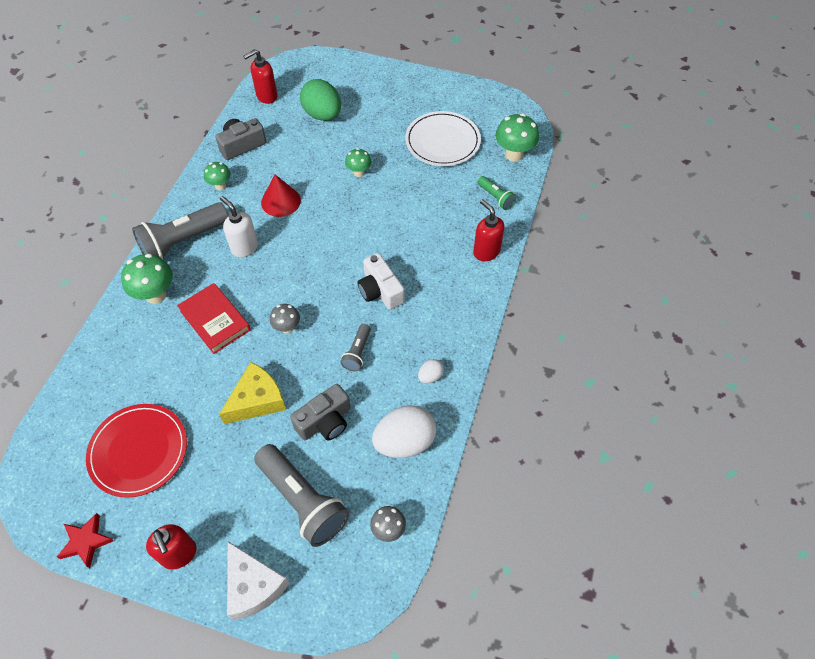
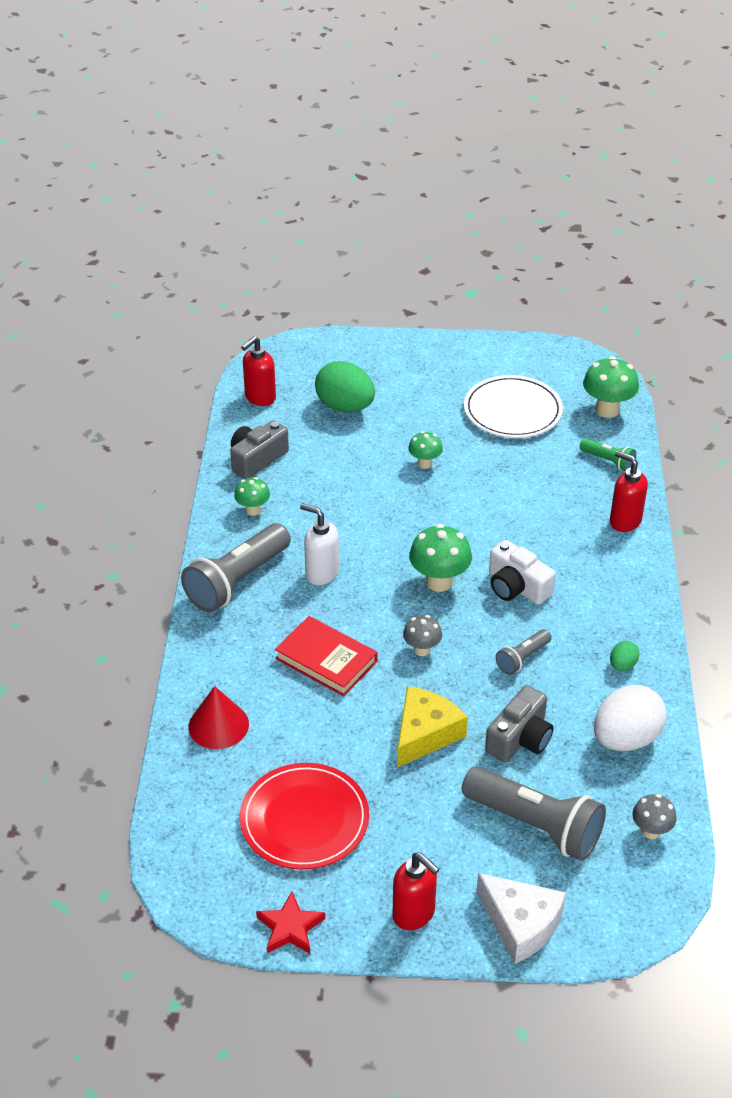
camera: 15 degrees left, 15 degrees down
(156, 295) = (234, 647): green mushroom -> green mushroom (439, 582)
(281, 201) = (341, 513): red cone -> red cone (218, 725)
(357, 352) = (522, 658): grey flashlight -> grey flashlight turned 45 degrees clockwise
(430, 376) = (622, 665): white egg -> green egg

